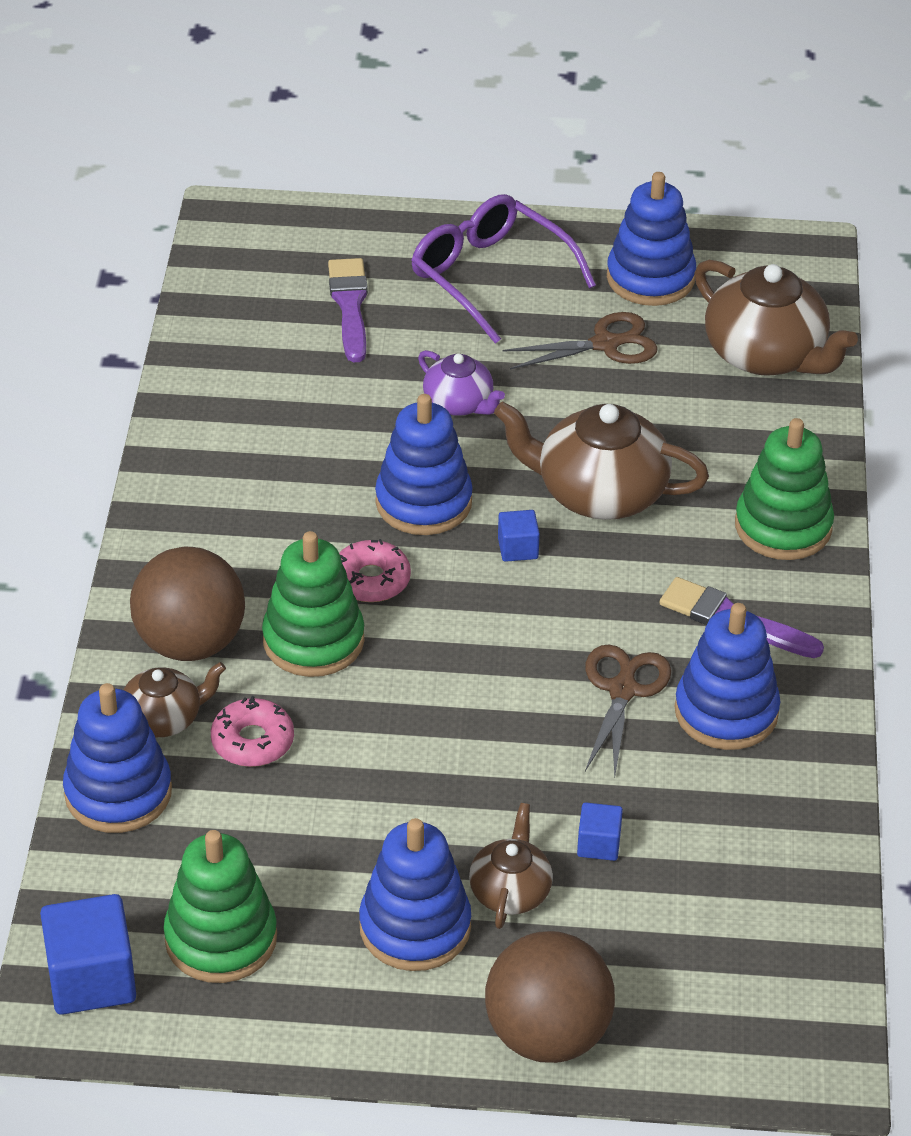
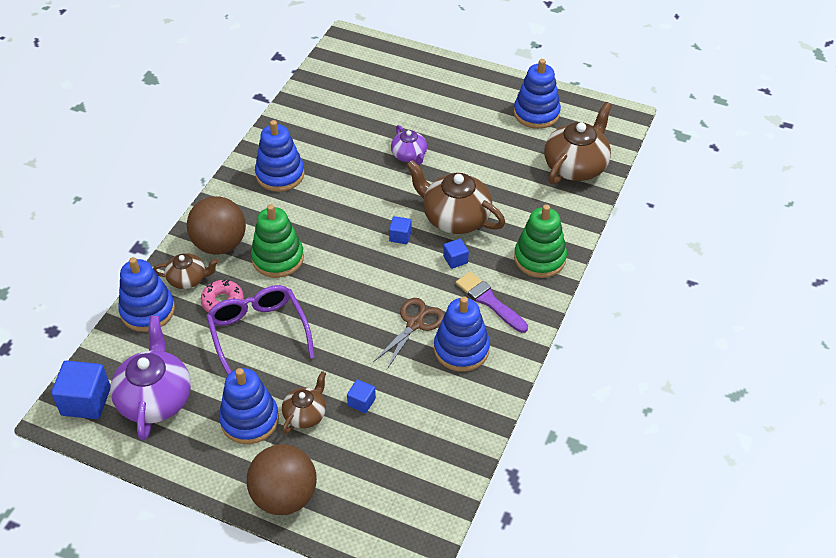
camera: 20 degrees right, 5 degrees up
(221, 938) = (155, 398): green stacking toy -> purple teapot
(350, 306) = (382, 94): purple brush -> none
(371, 580) = (321, 234): pink donut -> none
(423, 502) = (366, 201): blue stacking toy -> blue stacking toy (280, 174)
(490, 277) = (457, 95): purple glasses -> purple glasses (258, 333)
(606, 344) = (497, 142): brown scissors -> none
(637, 564) = (455, 260): none -> blue cube
(766, 355) = (576, 166): brown teapot -> brown teapot turned 120 degrees counterclockwise

